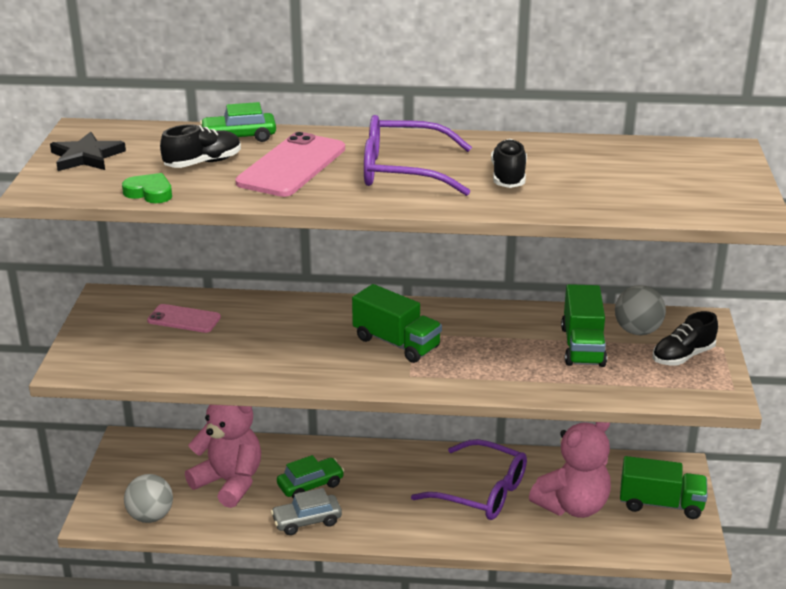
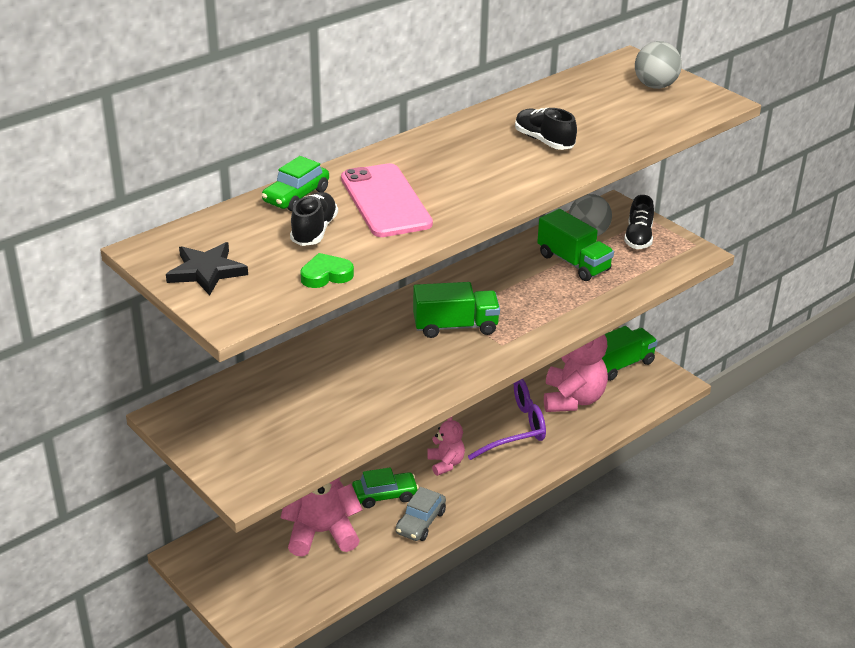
camera: 45 degrees left, 5 degrees up
(150, 516) = (300, 598): grey ball -> grey ball (655, 86)
(184, 319) = (268, 397): pink phone -> none
(310, 485) = (385, 495): green car -> green car turned 60 degrees clockwise
(390, 491) = (446, 463): none -> pink teddy bear
(402, 171) = (469, 168): purple glasses -> none

